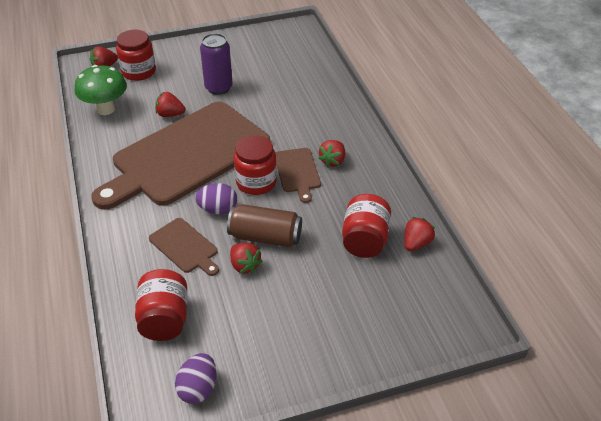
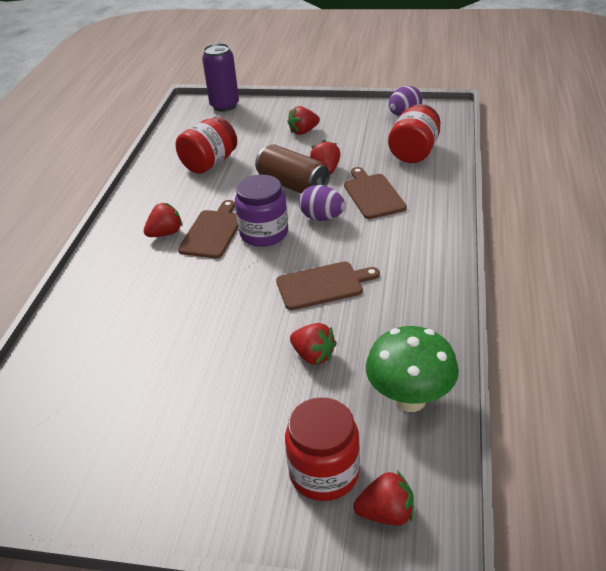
camera: 150 degrees left, 5 degrees down
(186, 155) = (323, 285): brown cutting board -> brown cutting board, size x0.41
(218, 88) = (213, 383): purple can -> purple can (224, 106)
(256, 182) = (264, 233): red jar -> purple jar
(416, 243) = (171, 152): red strawberry -> red strawberry (303, 131)

